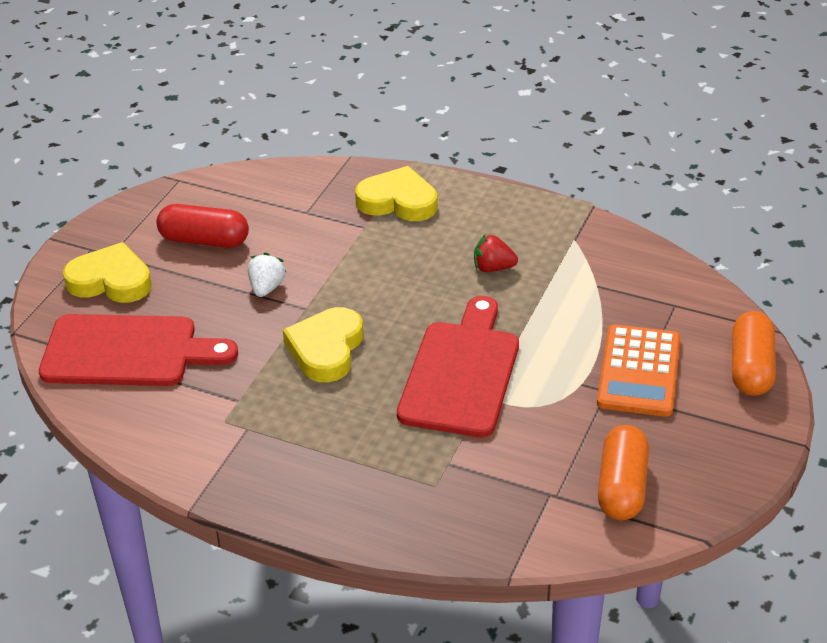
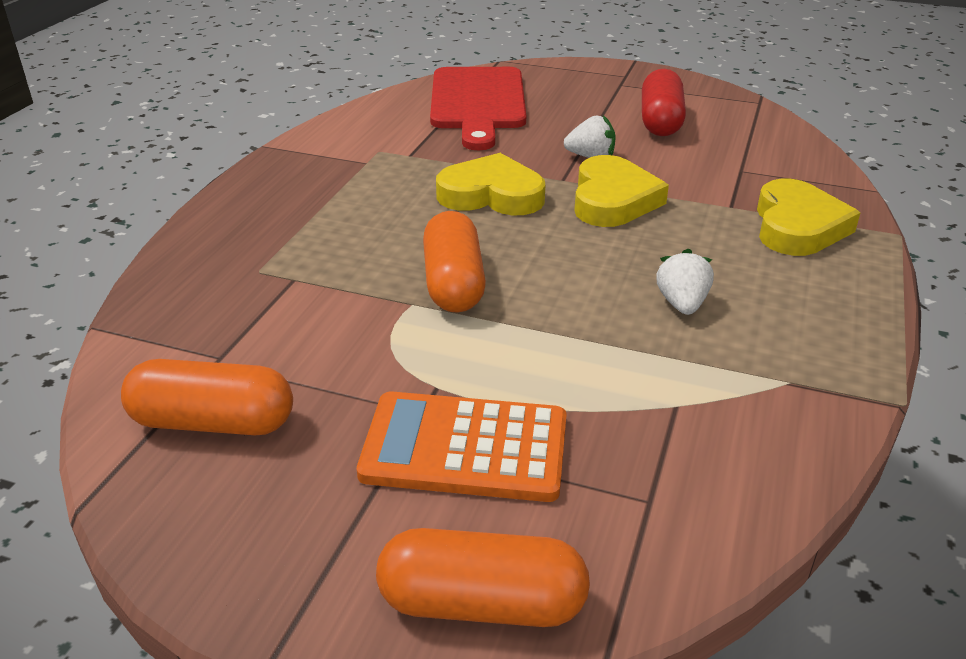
camera: 85 degrees right, 5 degrees down
(111, 281) = (580, 87): yellow heart -> yellow heart (613, 200)
(461, 373) = (454, 283): red cutting board -> orange capsule
(493, 268) = (682, 304): red strawberry -> white strawberry

